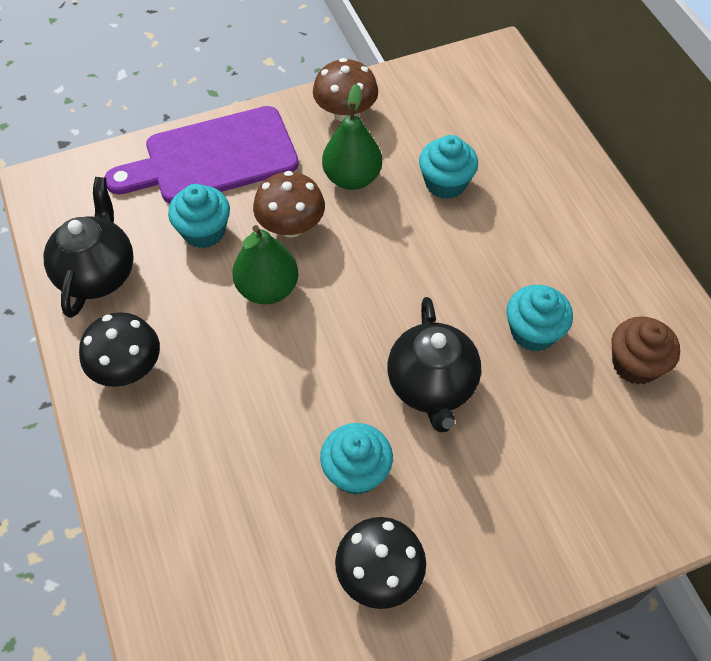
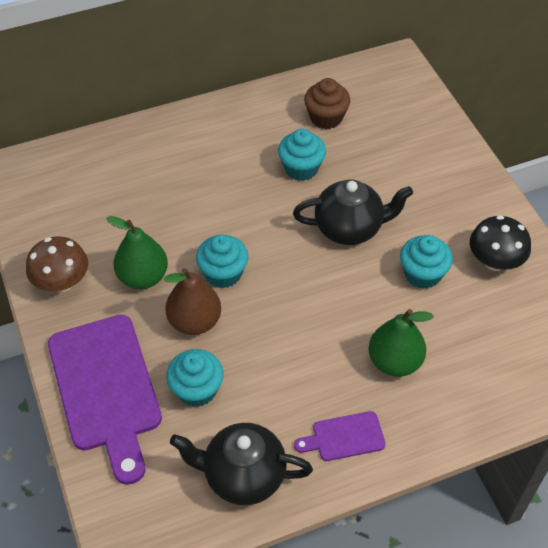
camera: 90 degrees left, 5 degrees down
(128, 368) = (344, 437): black mushroom -> purple cutting board
(267, 289) = (261, 336): green pear -> green pear (394, 362)
(291, 226) = (194, 321): brown mushroom -> brown pear
(445, 183) = (155, 212): turquoise cupcake -> turquoise cupcake (223, 273)

